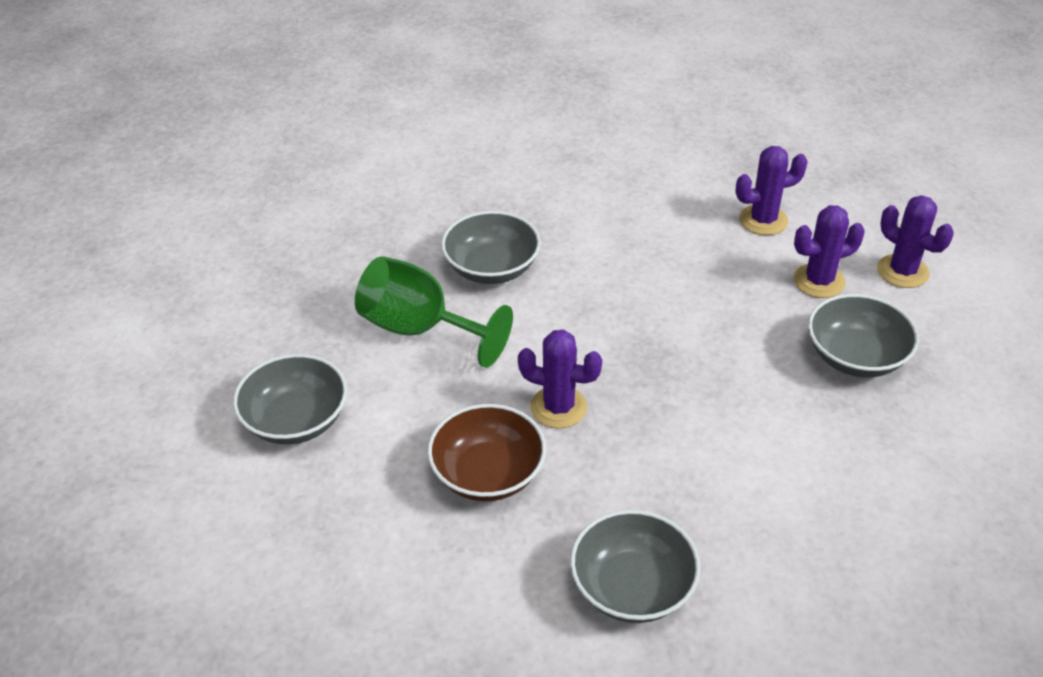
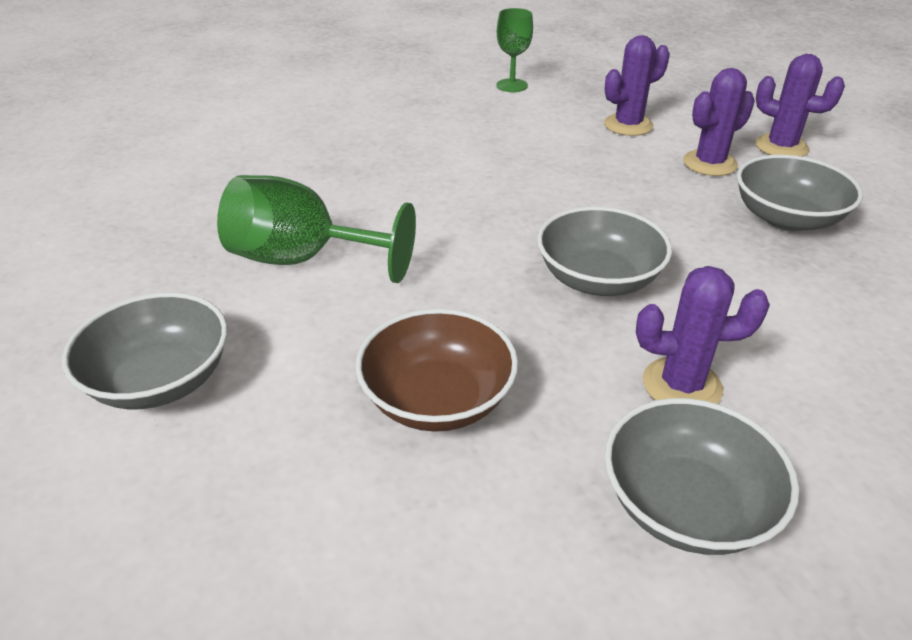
camera: 15 degrees left, 5 degrees down
(491, 268) = (369, 194): grey bowl -> grey bowl (598, 279)
(558, 407) = (496, 312): purple cactus -> purple cactus (681, 385)
(670, 149) = (512, 85): none -> green goblet

